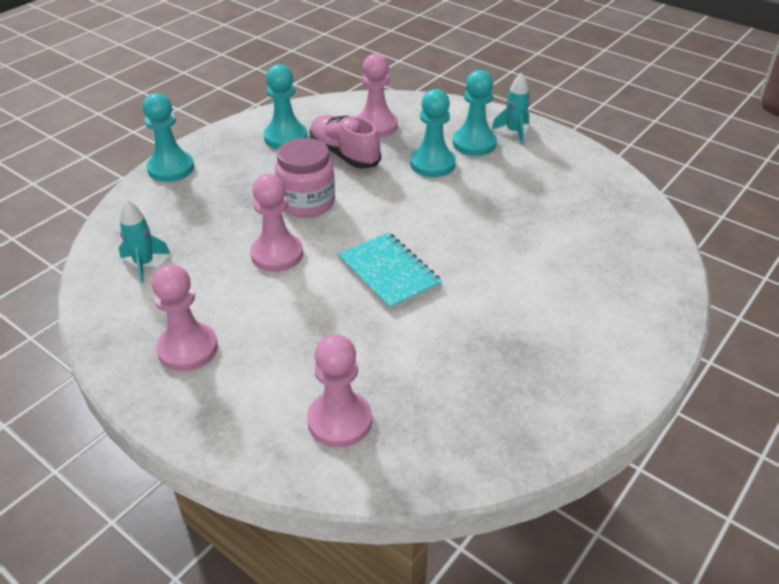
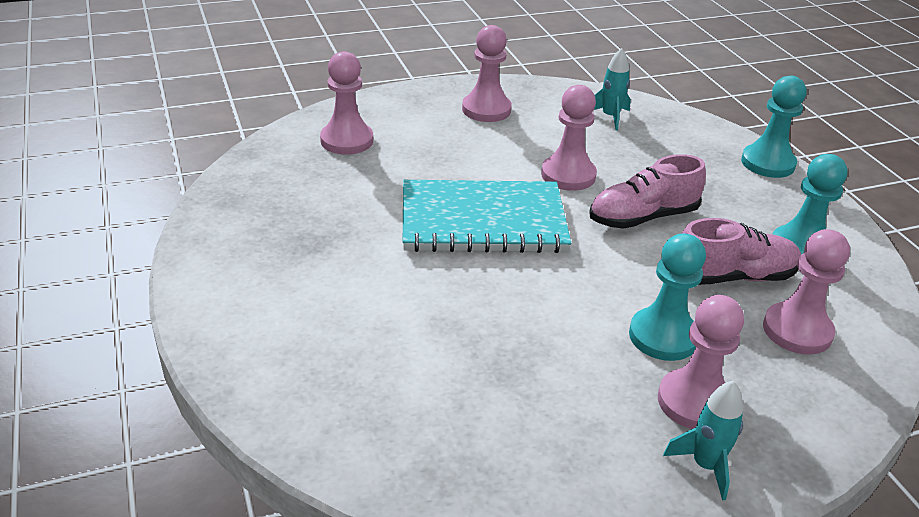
camera: 120 degrees right, 5 degrees down
(307, 203) = (643, 217): pink jar -> pink shoe
(389, 273) = (483, 221): turquoise notebook -> turquoise notebook, size x1.55
(474, 143) = (694, 402): turquoise pawn -> pink pawn

